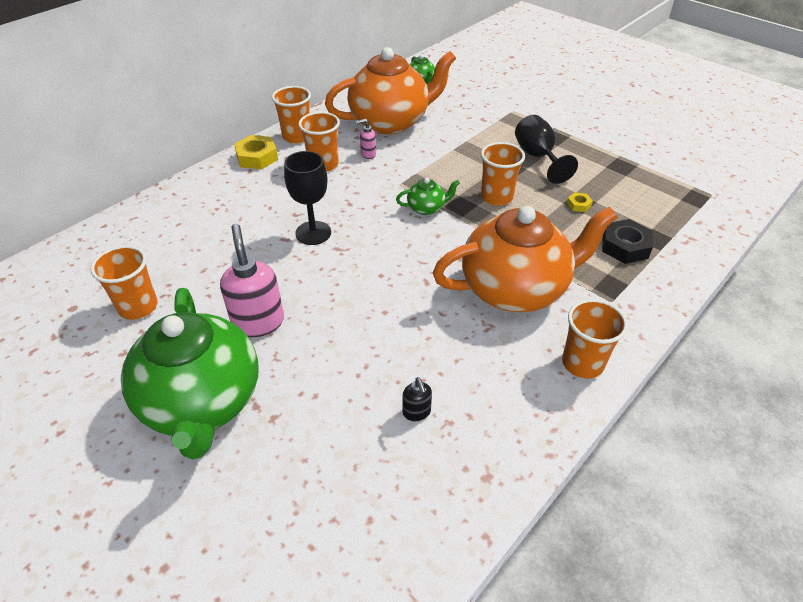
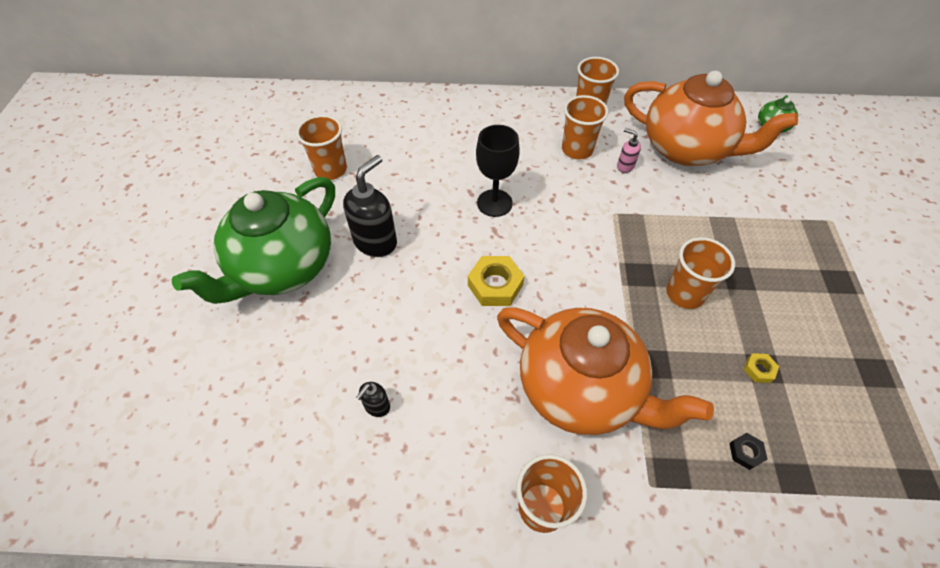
camera: 50 degrees right, 10 degrees up
(257, 157) = (537, 108): yellow nut -> yellow nut (495, 285)
(258, 322) = (376, 241): pink soap dispenser -> black soap dispenser
(427, 208) = (607, 253): green teapot -> none
(538, 157) = (787, 288): black goblet -> none
(625, 246) = (745, 452): black nut -> black nut, size x0.51

